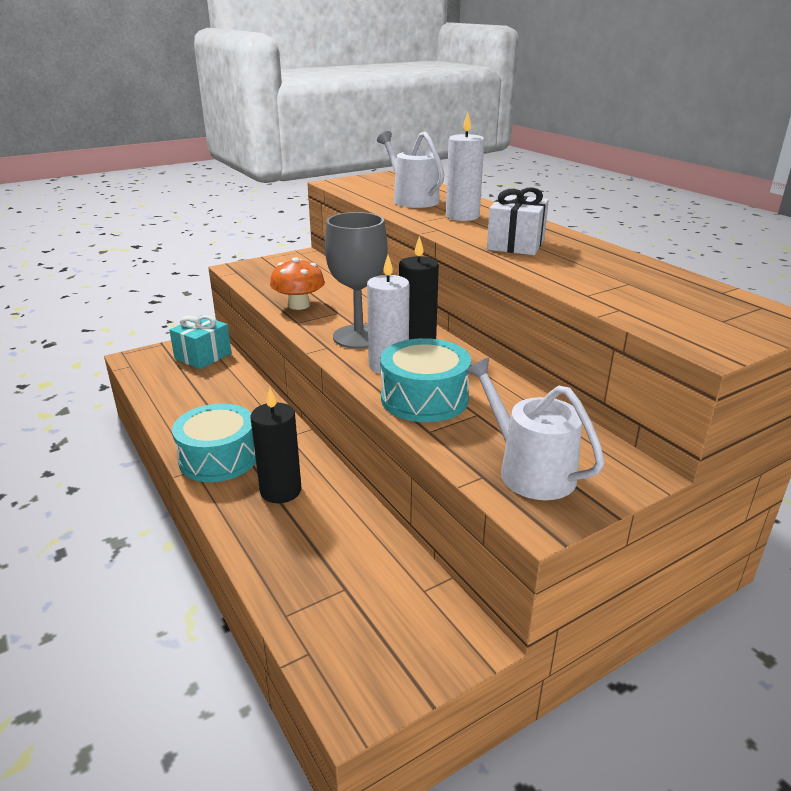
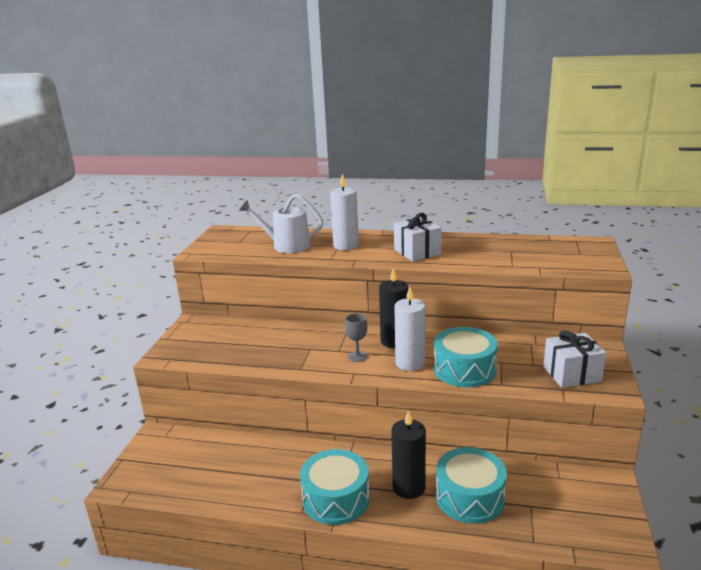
camera: 45 degrees left, 5 degrees down
(203, 356) = (179, 446): turquoise gift -> none
(299, 305) = (275, 357): orange mushroom -> none
(309, 537) = (470, 497): none -> turquoise drum
(358, 337) = (357, 356): grey goblet -> grey goblet, size x0.48
(529, 471) = (571, 374): white watering can -> white gift

